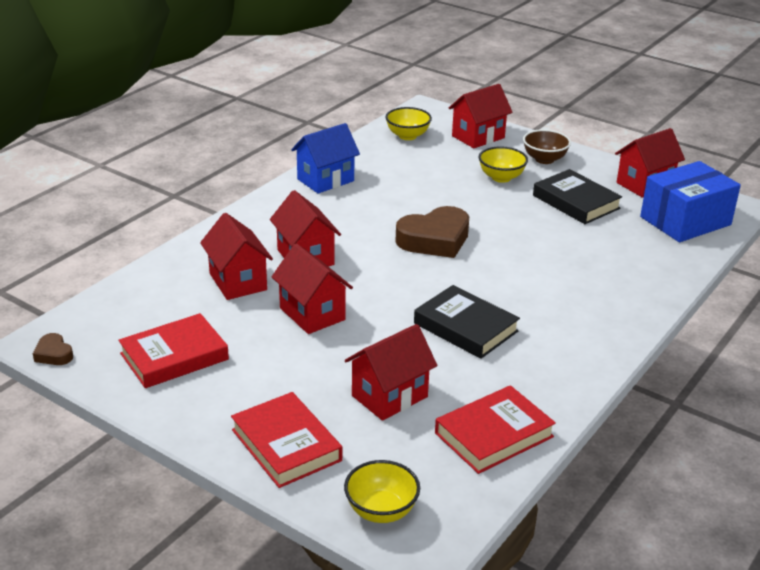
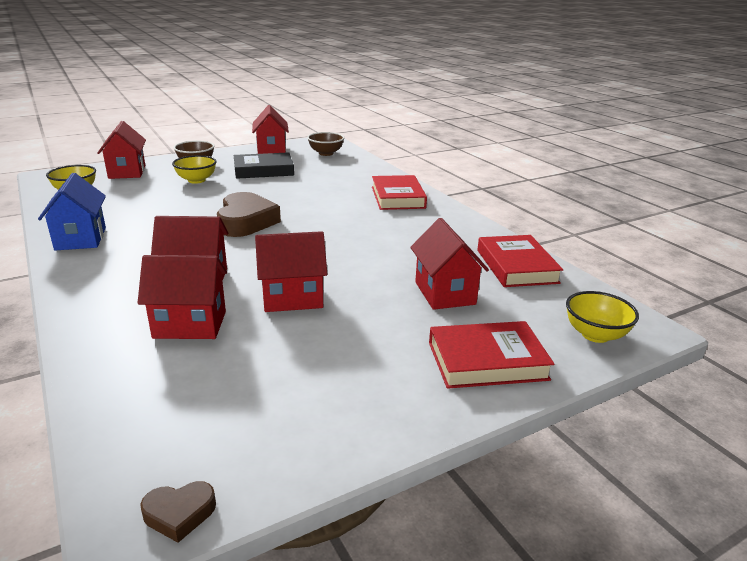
camera: 65 degrees left, 5 degrees down
(174, 356) = (286, 399): red book -> red book (398, 197)
(465, 327) = (377, 241): black book -> none
(685, 221) = (326, 153): blue box -> brown bowl

